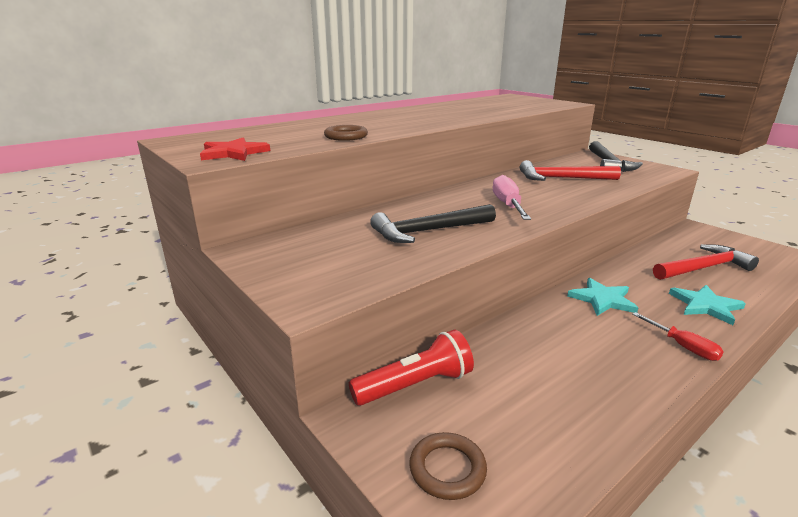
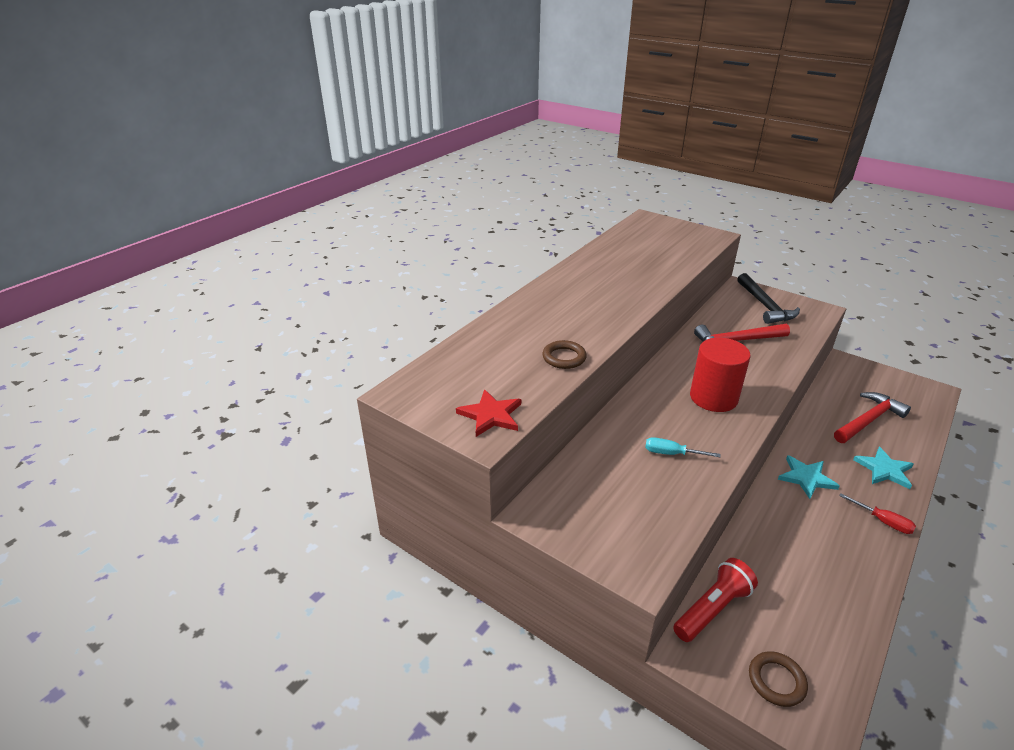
camera: 15 degrees left, 10 degrees up
(428, 231) = (671, 453): black hammer -> turquoise screwdriver
(507, 205) = (713, 398): pink screwdriver -> red cylinder

